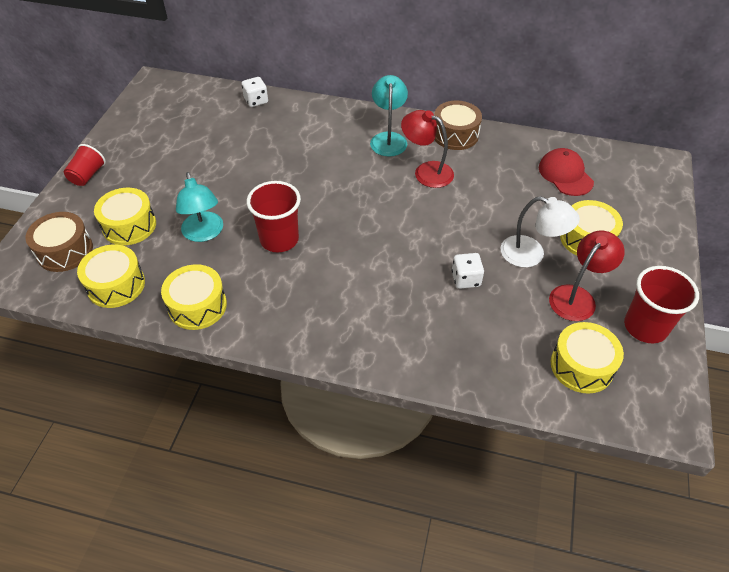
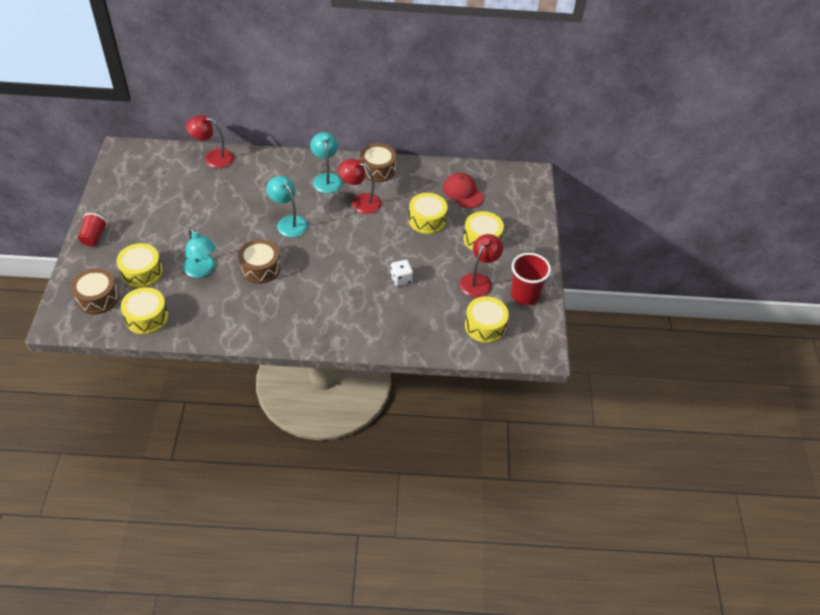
camera: 15 degrees left, 0 degrees up
(197, 306) = (212, 323): yellow drum -> yellow drum (427, 220)
(256, 101) = (213, 158): white dice -> red lamp
(279, 239) = (260, 268): red cup -> brown drum
(329, 186) = (288, 222): none -> turquoise lamp
(531, 255) = (444, 255): white lamp -> none

